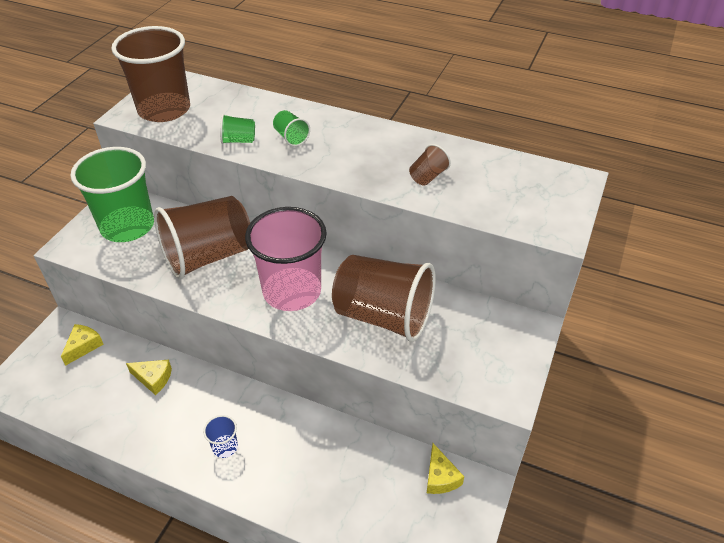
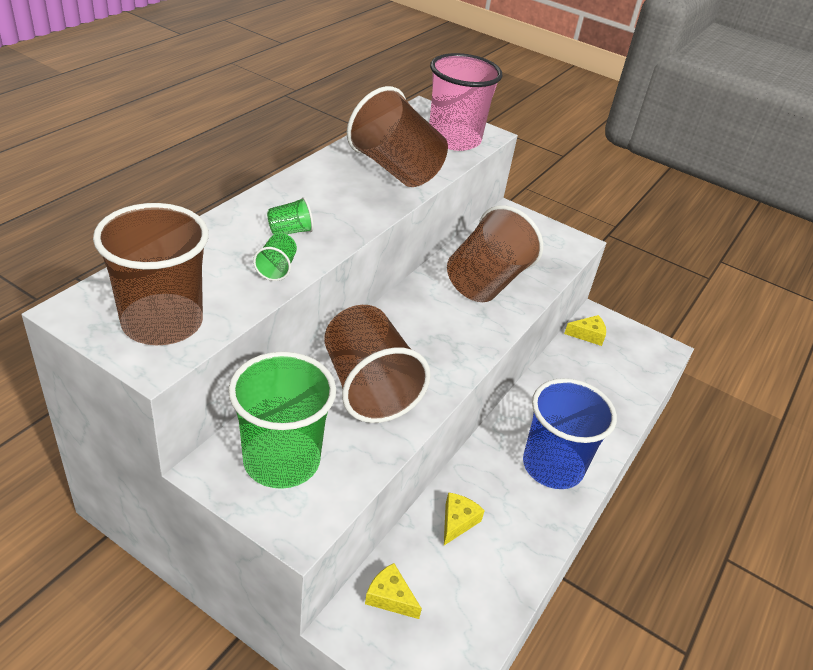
camera: 85 degrees left, 5 degrees down
(225, 447) = (552, 466): blue cup -> blue cup, size x2.42
(292, 291) = (442, 332): pink cup -> pink cup (454, 139)
(427, 176) = (395, 169): brown cup -> brown cup, size x2.42

